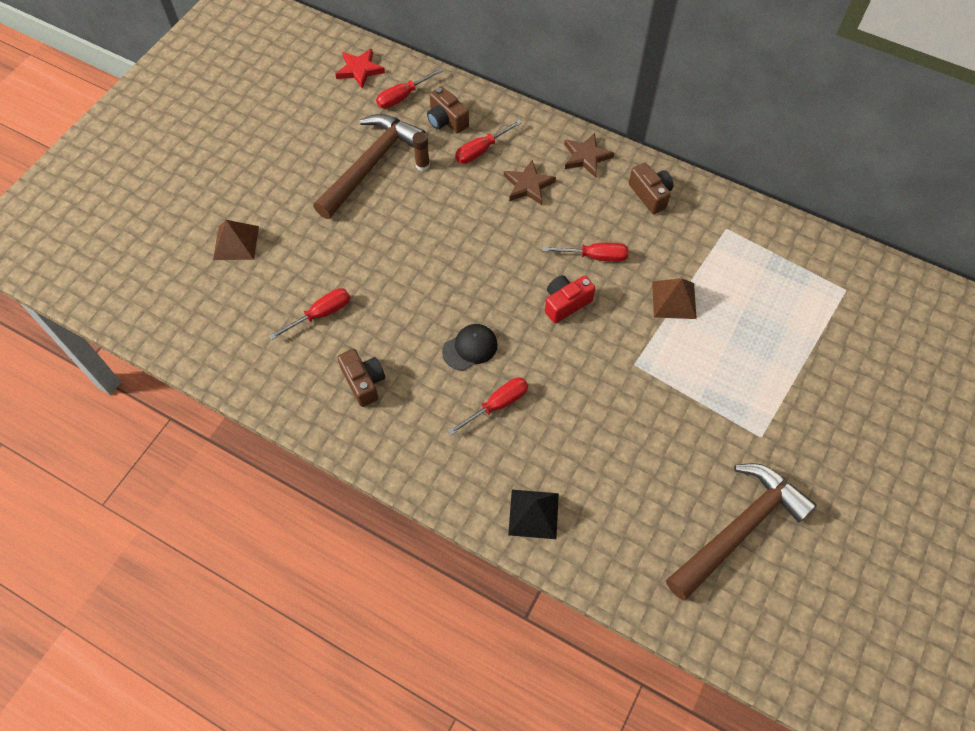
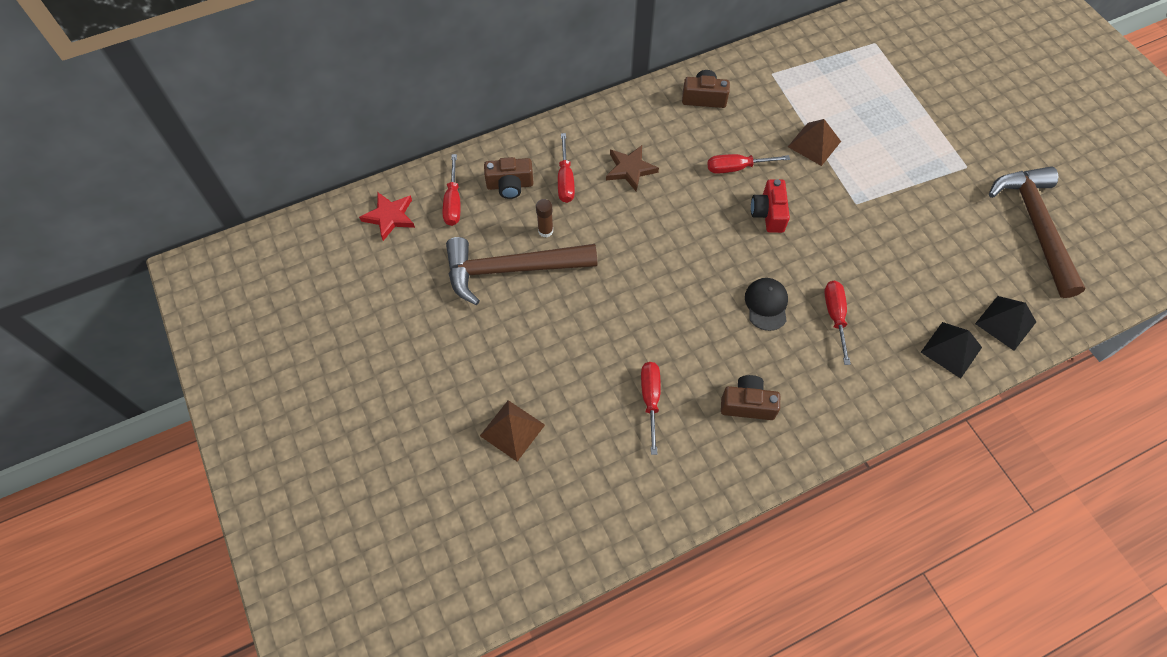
camera: 55 degrees left, 0 degrees up
(371, 165) = (511, 269): brown hammer -> brown hammer turned 75 degrees counterclockwise
(586, 157) = (633, 115): brown star -> none
(595, 256) = (737, 168): red screwdriver -> red screwdriver turned 135 degrees counterclockwise
(599, 548) = (1005, 322): none -> black pyramid

